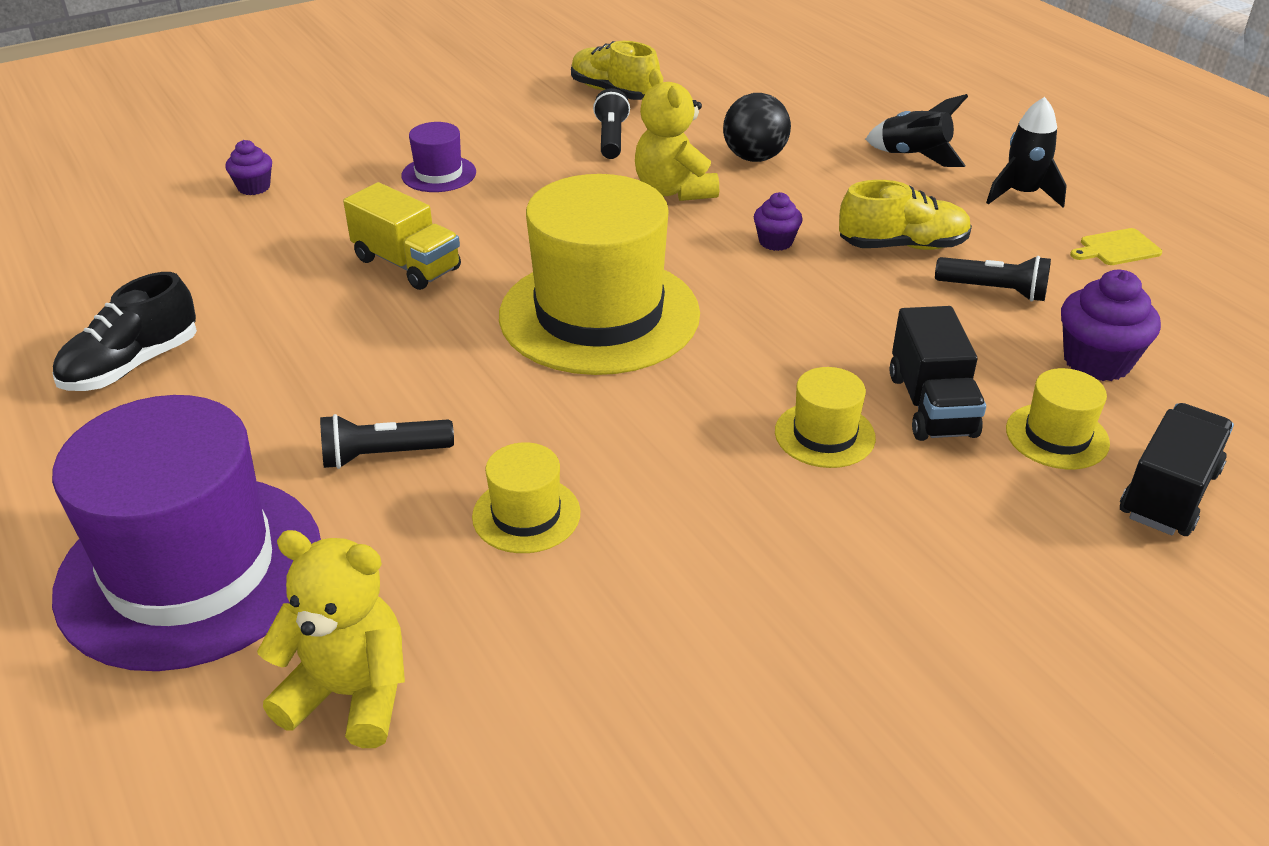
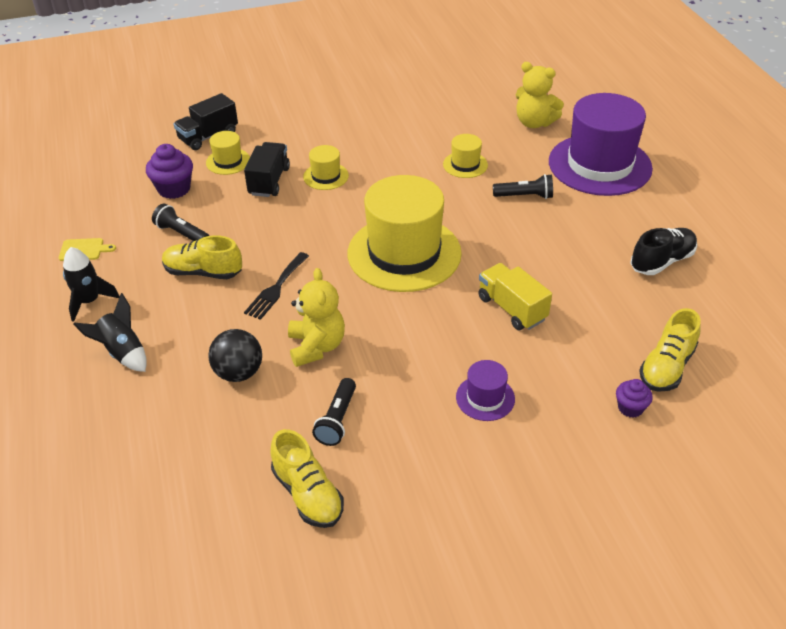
camera: 165 degrees left, 5 degrees up
(189, 230) = (666, 367): none -> yellow shoe
(775, 242) = (276, 288): purple cupcake -> black fork

